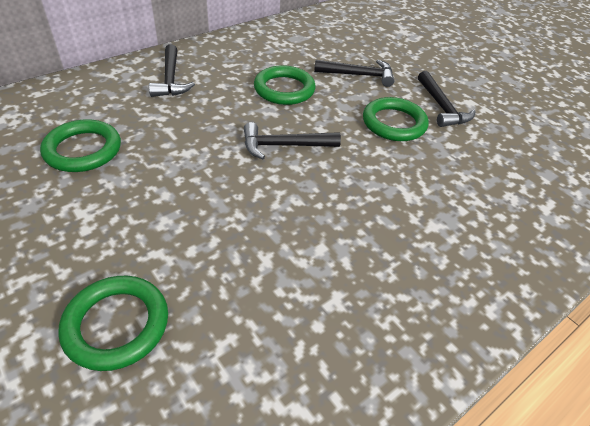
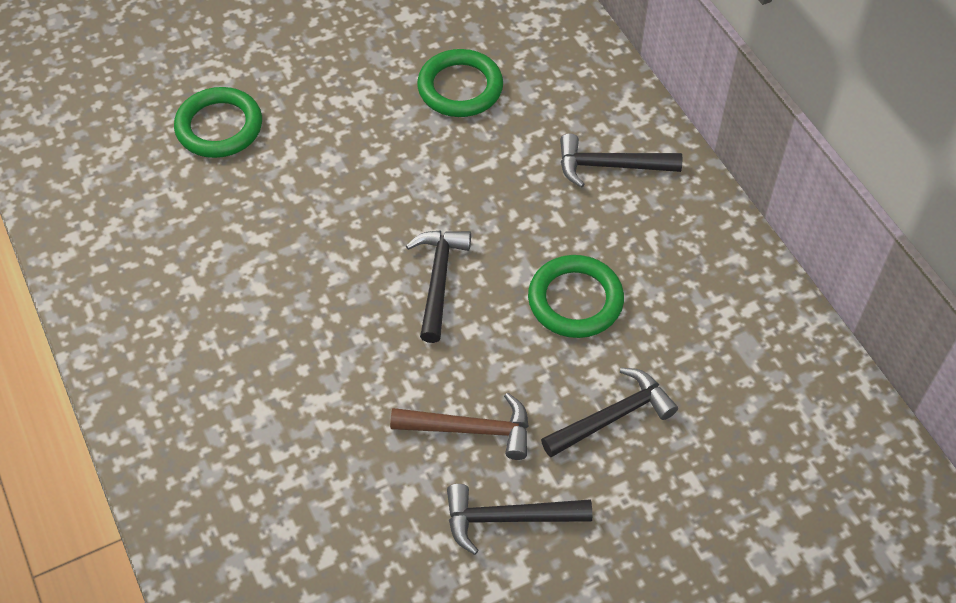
camera: 105 degrees right, 10 degrees up
(359, 75) = (613, 416): black hammer -> black hammer turned 135 degrees counterclockwise
(394, 123) = (471, 430): green ring -> brown hammer

